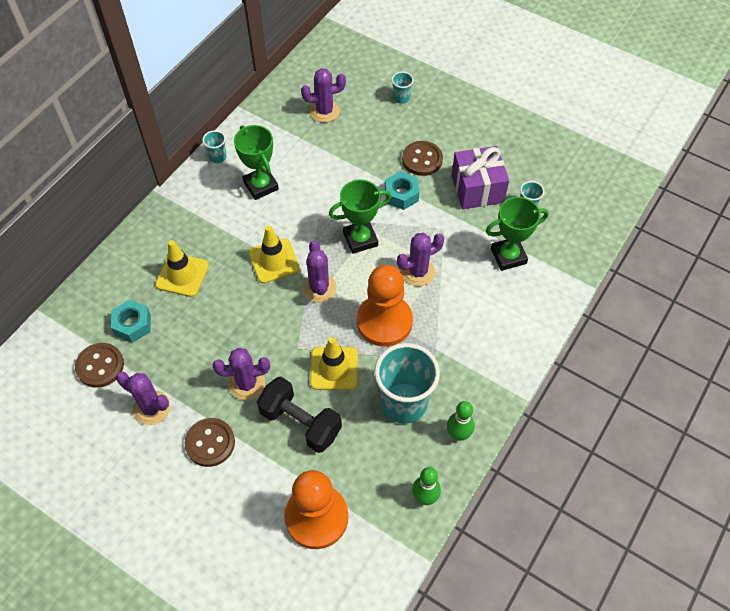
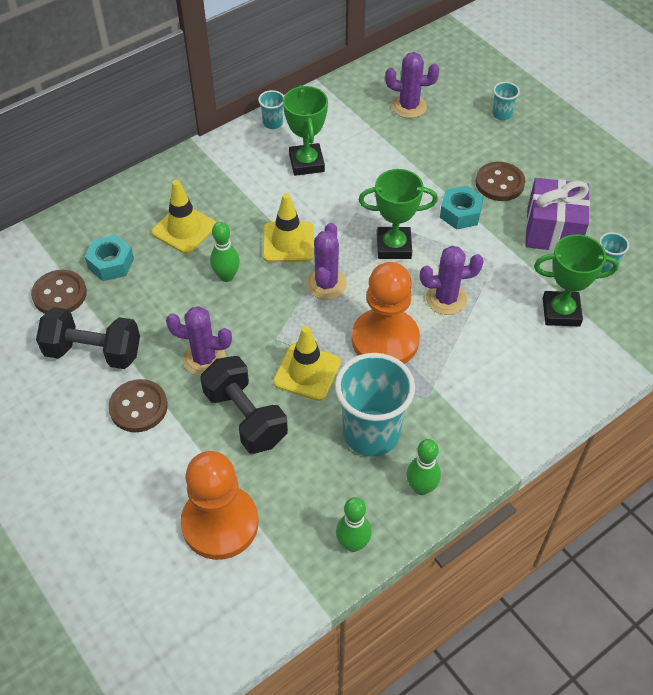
camera: 20 degrees right, 5 degrees down
(152, 408) = (93, 352): purple cactus -> black dumbbell
(235, 306) = (226, 276): none -> green bowling pin

